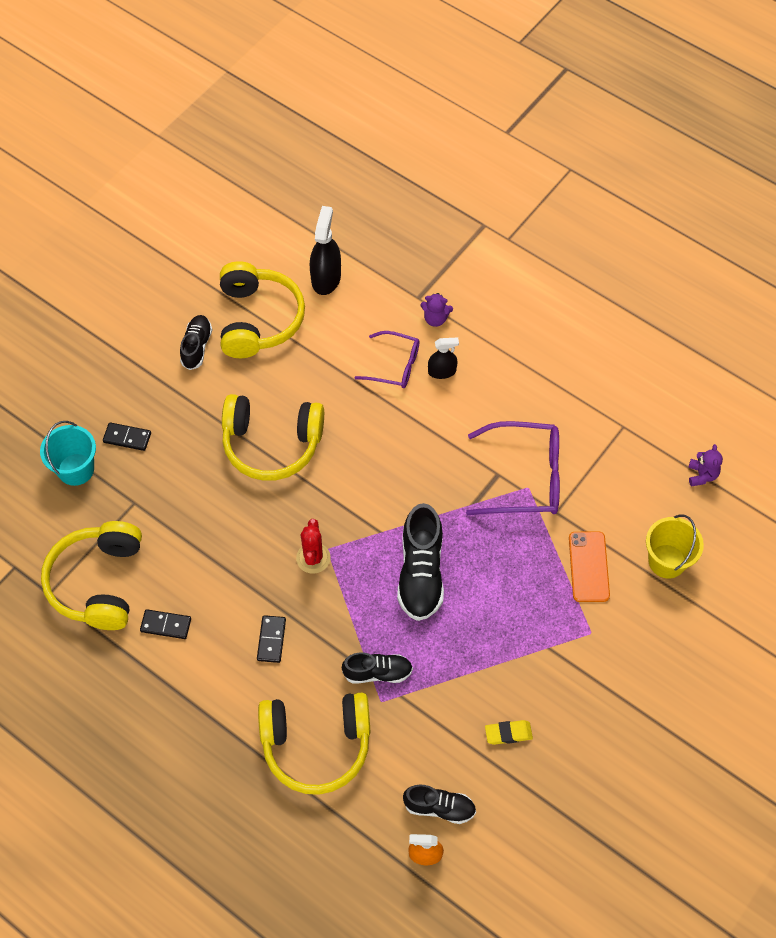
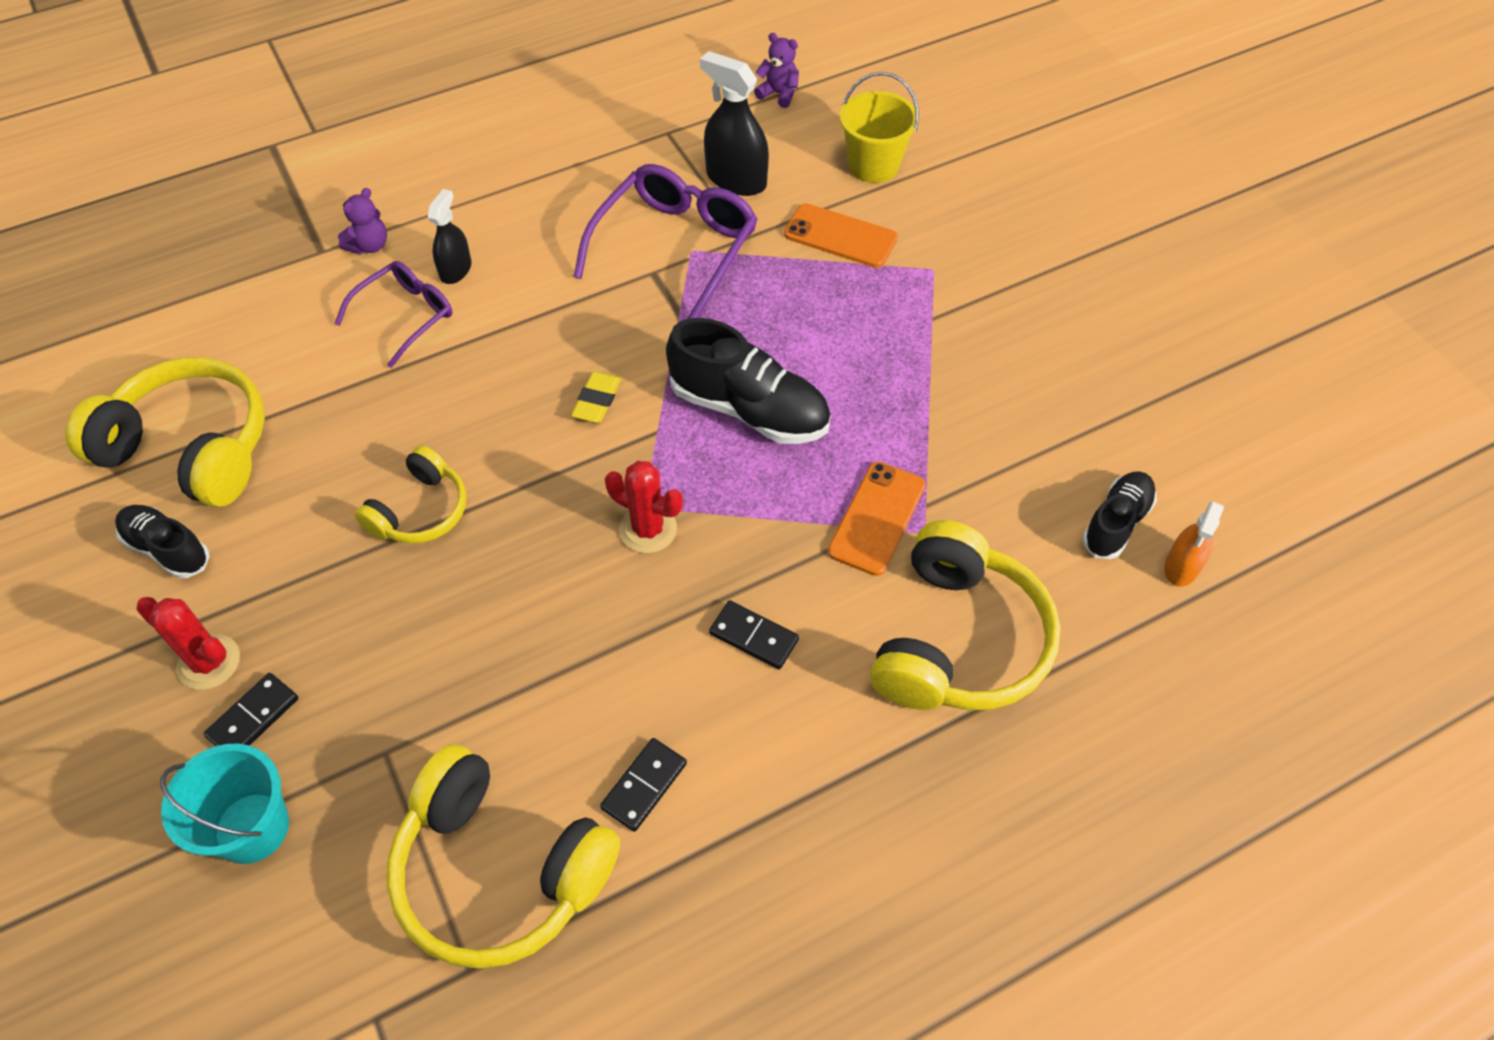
camera: 65 degrees left, 5 degrees down
(146, 402) = (209, 662): none -> red cactus
(272, 444) = (420, 511): yellow headphones -> yellow headphones, size x0.58
(326, 278) = (196, 339): black spray bottle -> black spray bottle (736, 179)
(377, 672) = (877, 518): black shoe -> orange phone
(508, 733) = (1036, 405): yellow eraser -> yellow eraser (597, 401)

